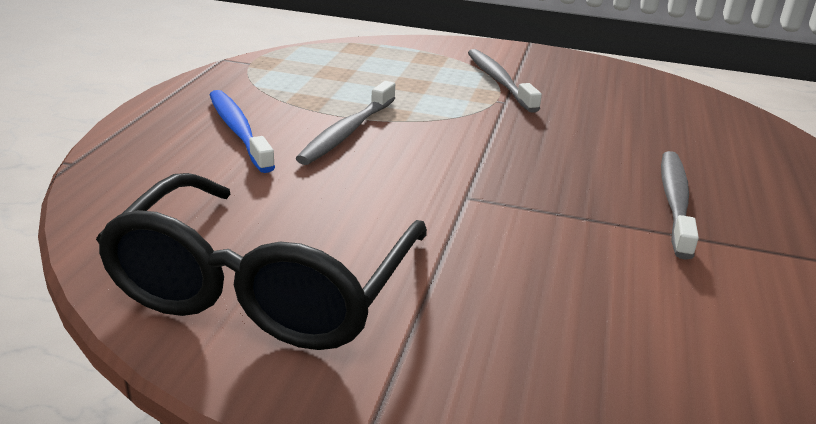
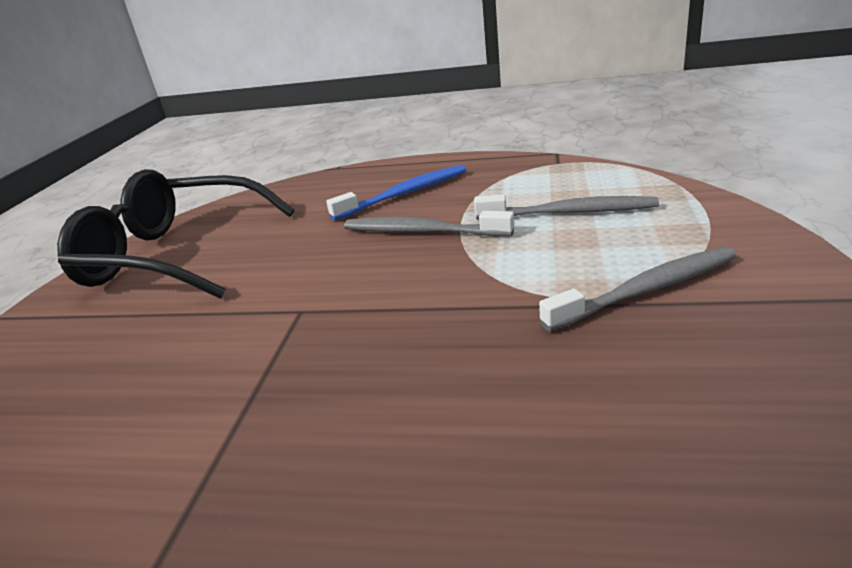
camera: 90 degrees right, 0 degrees up
(674, 202) = (289, 477): grey toothbrush -> grey toothbrush (569, 212)

